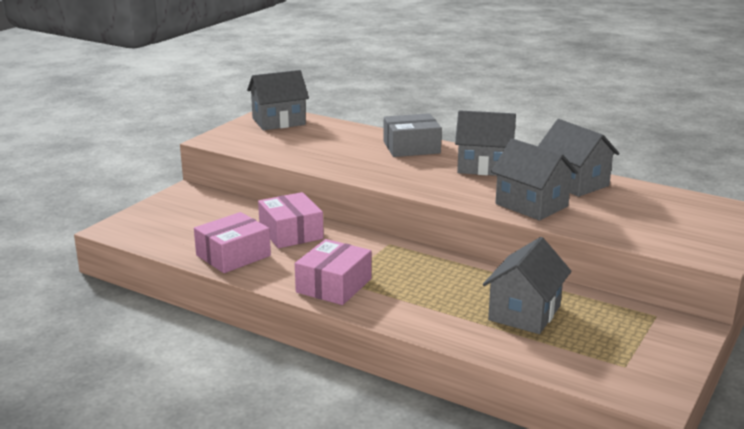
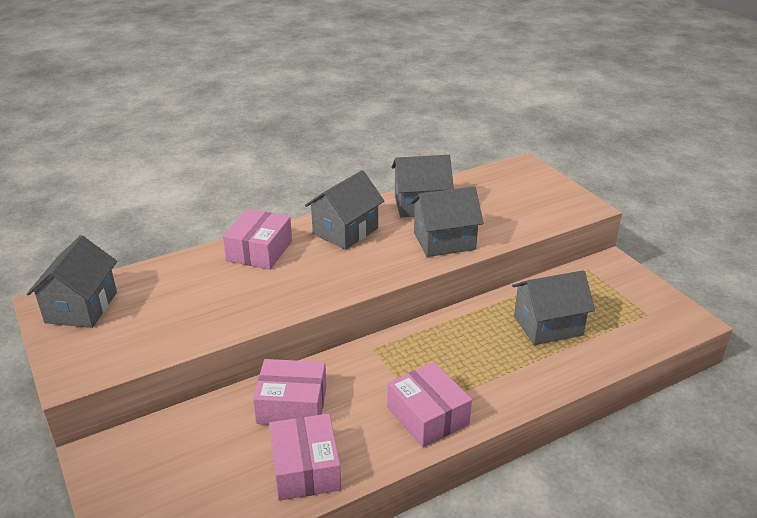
camera: 60 degrees left, 10 degrees up
(411, 147) = (259, 251): grey box -> pink box
(524, 313) = (548, 325): grey house -> grey house turned 75 degrees counterclockwise

